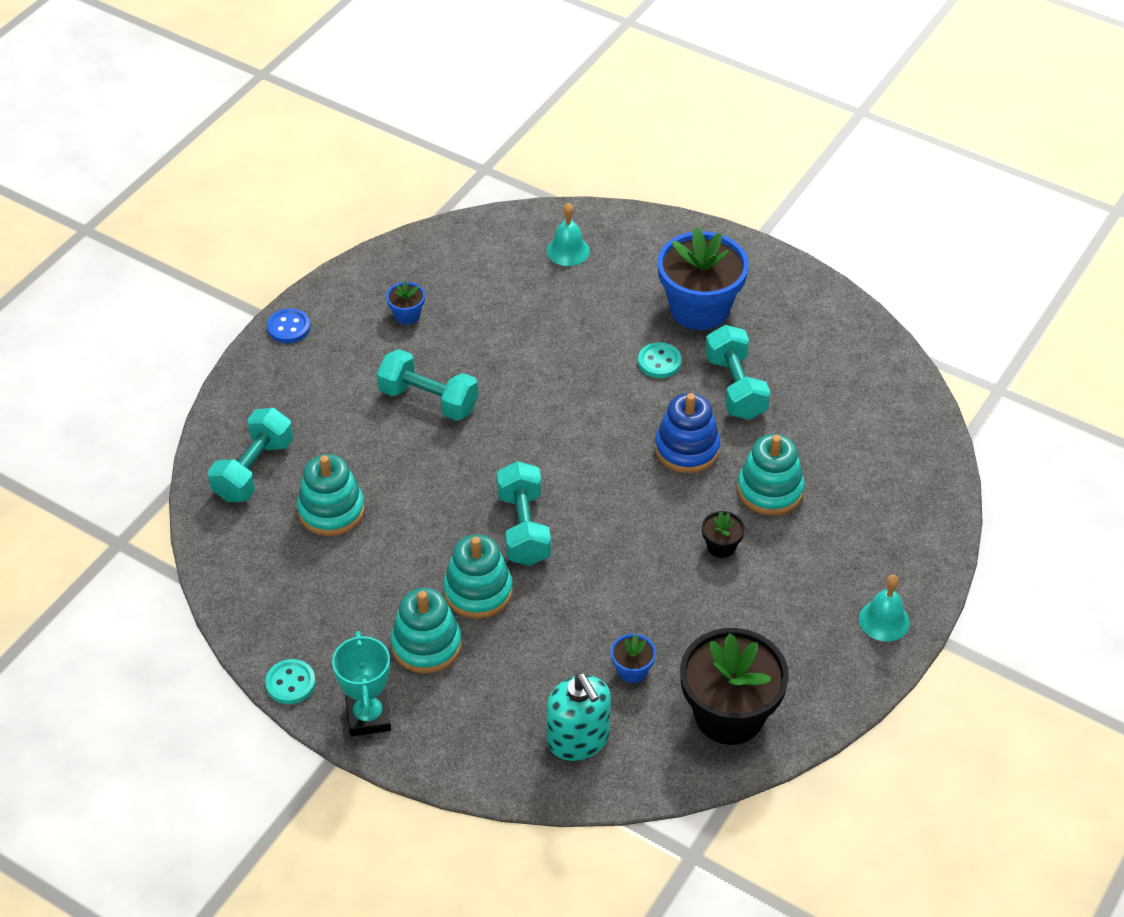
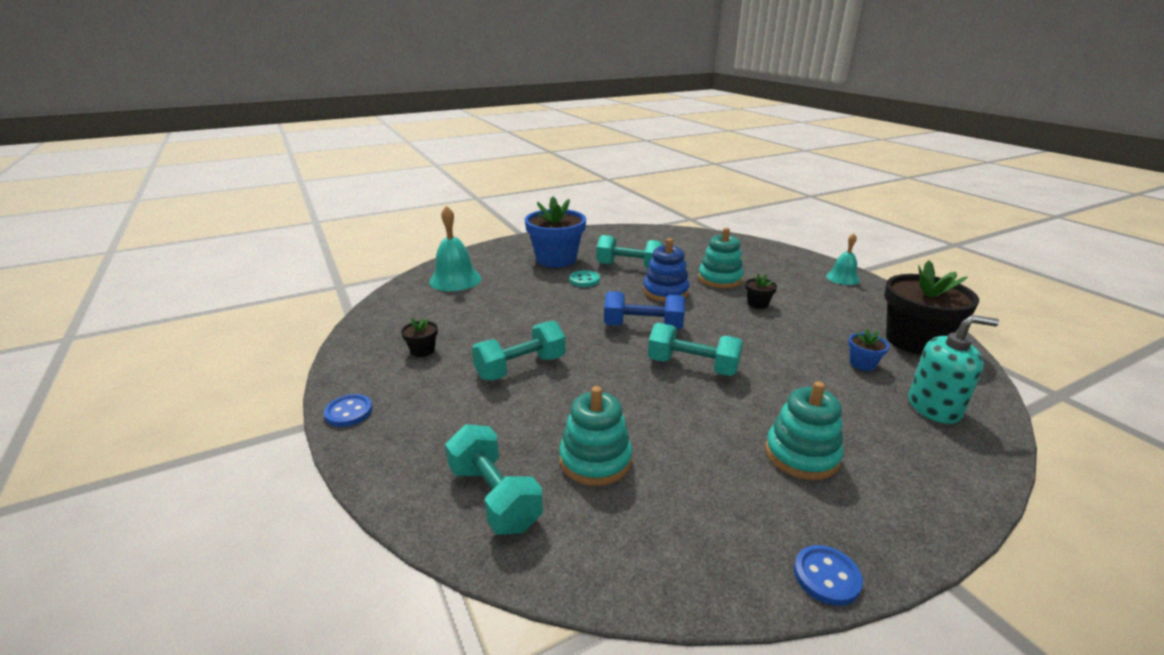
camera: 60 degrees left, 20 degrees down
(290, 683) = (826, 576): turquoise button -> blue button
(368, 716) = (891, 526): turquoise trophy -> none
(407, 315) = (422, 350): blue flower pot -> black flower pot
(478, 591) = (748, 407): turquoise stacking toy -> none
(568, 250) = (455, 280): turquoise bell -> turquoise bell, size x1.60
(579, 460) = (643, 327): none -> blue dumbbell

